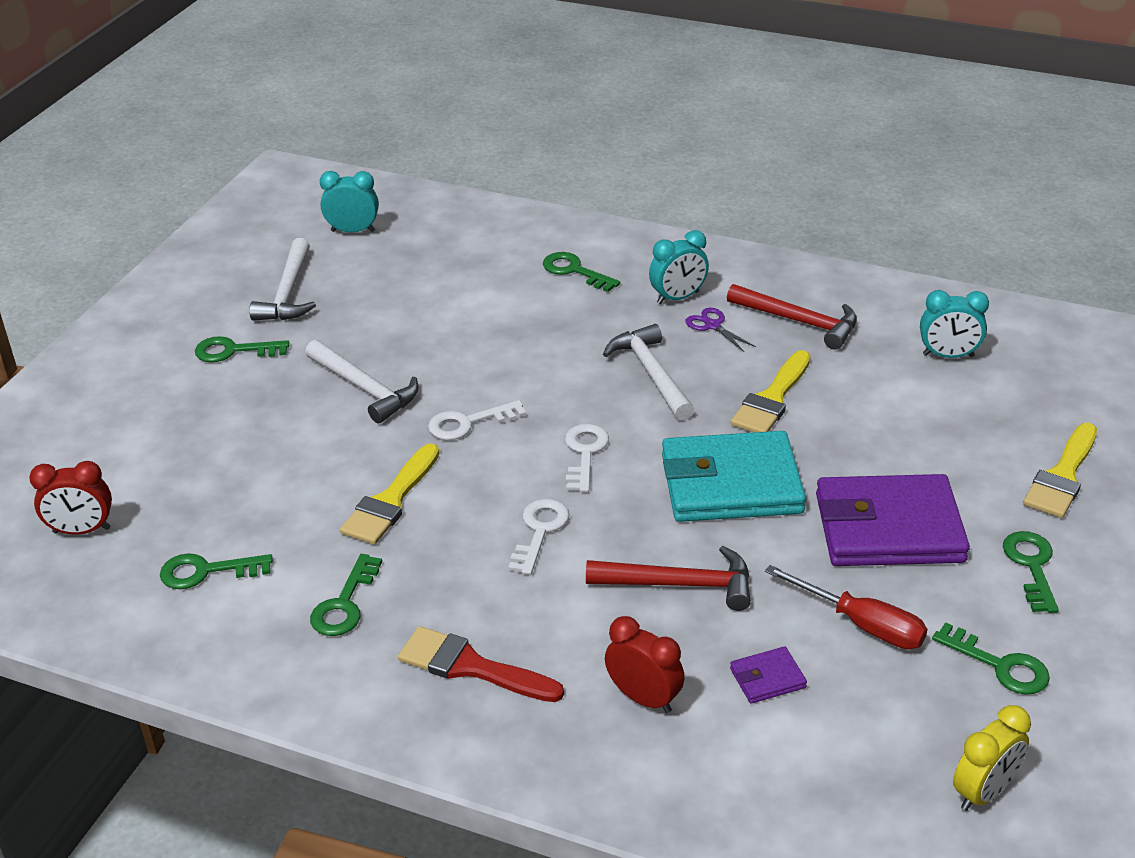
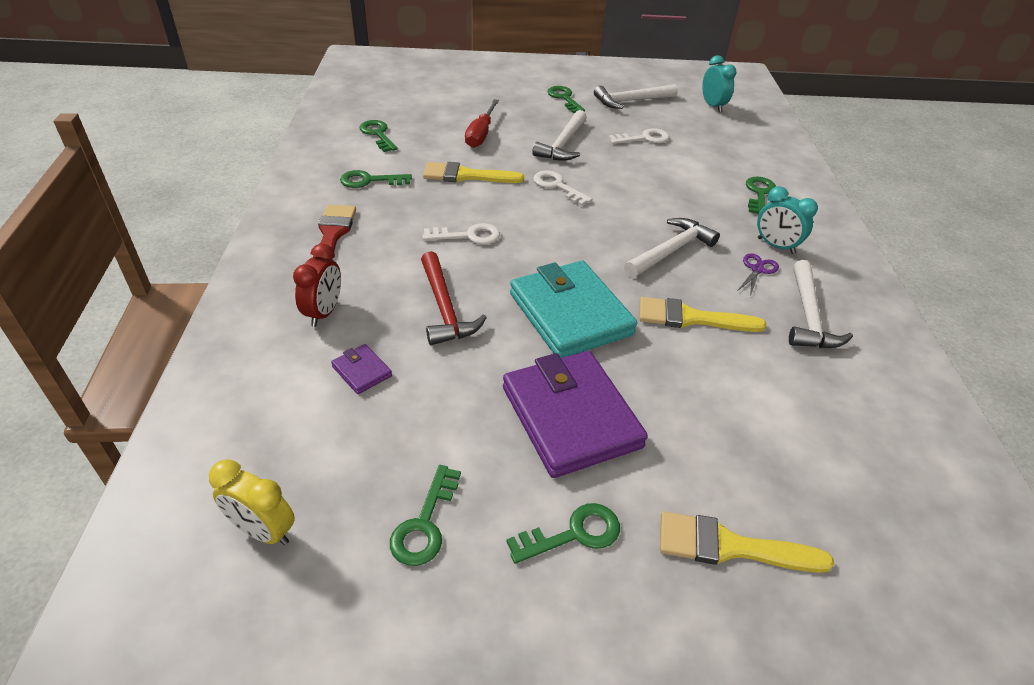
camera: 65 degrees right, 5 degrees up
(82, 530) = (393, 95): red clock -> none
(585, 453) = (559, 238): white key -> white key (644, 138)
(799, 321) = (808, 316): red hammer -> white hammer
(861, 624) = (442, 417): red screwdriver -> red screwdriver (481, 134)
(948, 355) = (852, 424): turquoise clock -> none

